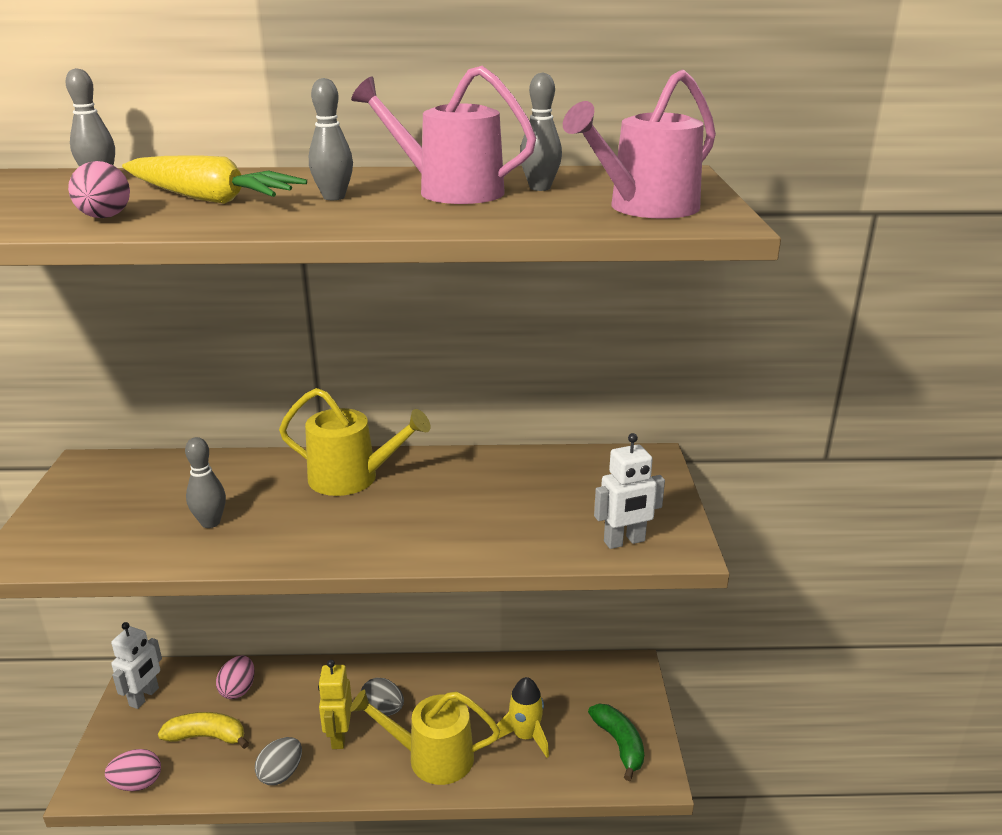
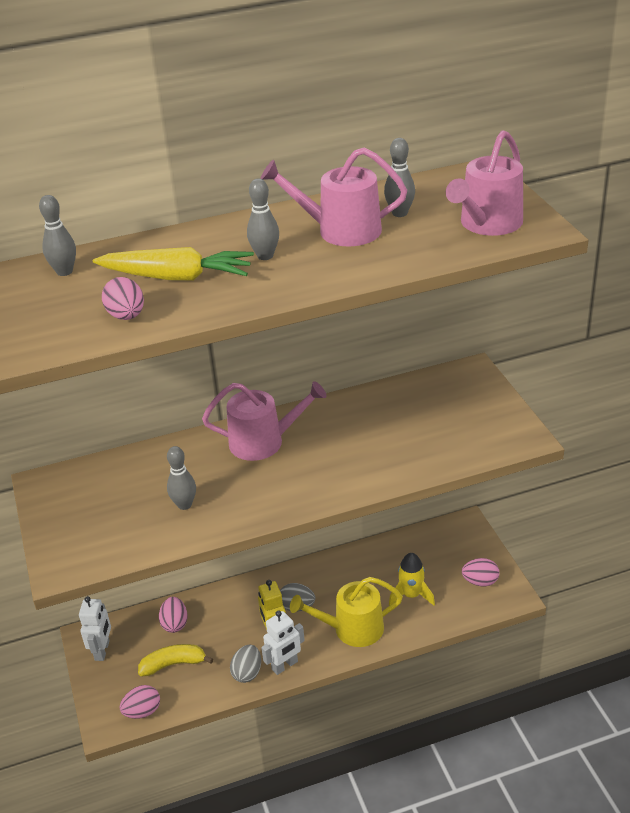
camera: 15 degrees left, 10 degrees up
(351, 478) = (263, 442): yellow watering can -> pink watering can
(619, 744) = (480, 581): green banana -> pink egg
(624, 541) = (486, 443): white robot -> white robot (285, 666)

